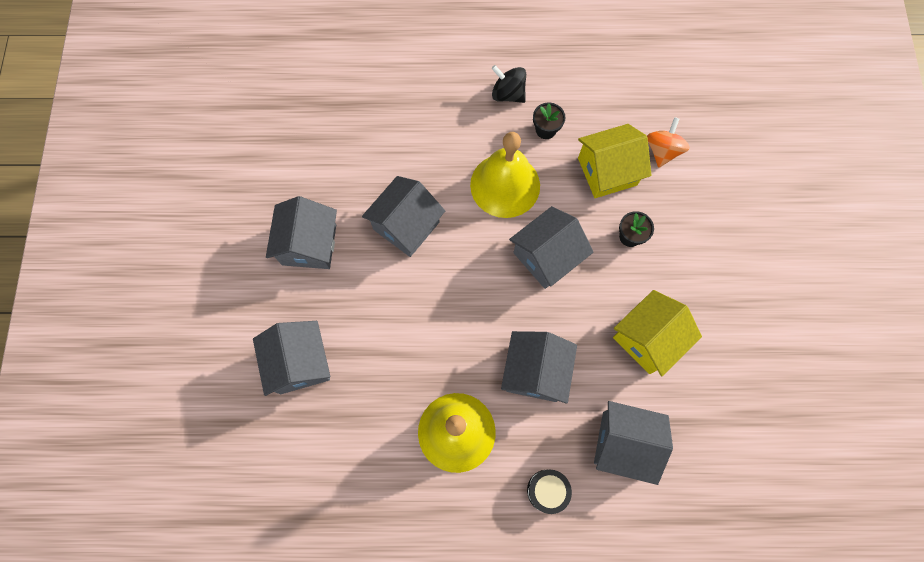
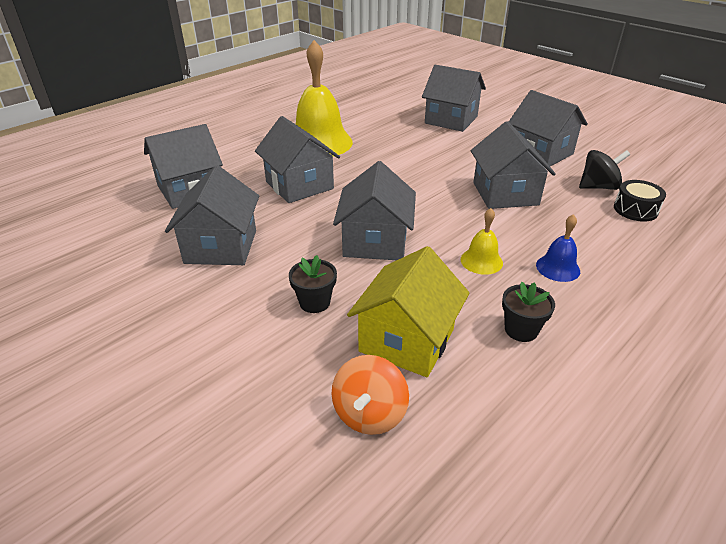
camera: 135 degrees right, 35 degrees down
(471, 144) = (558, 268): none -> blue bell
(505, 185) = (481, 261): yellow bell -> yellow bell, size x0.46
(508, 94) = (608, 333): black spinning top -> black spinning top (598, 187)
(547, 490) = (228, 152): black drum -> black drum (635, 210)
(647, 339) = (221, 247): yellow house -> grey house
(662, 151) = (369, 414): orange spinning top -> orange spinning top turned 45 degrees clockwise

